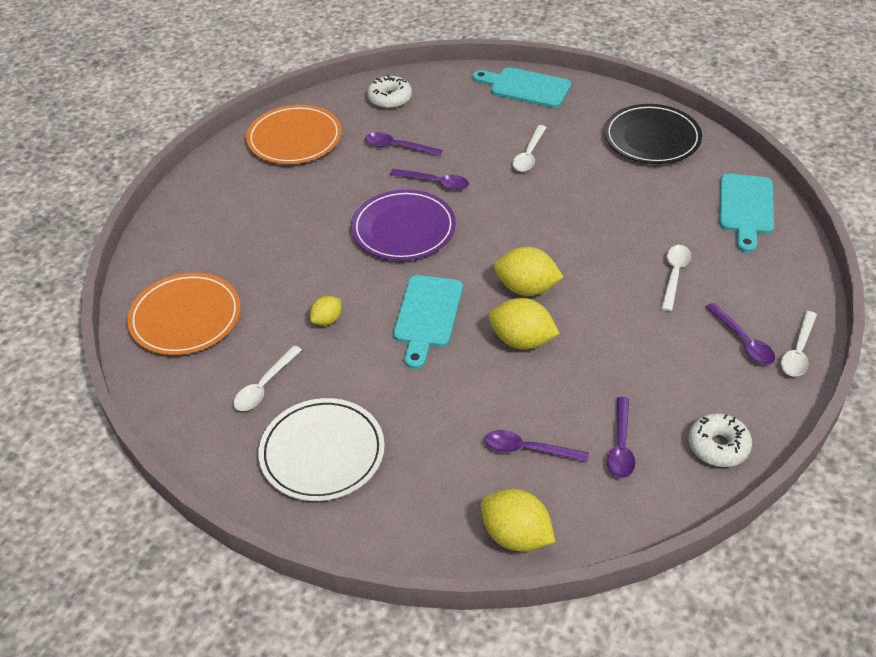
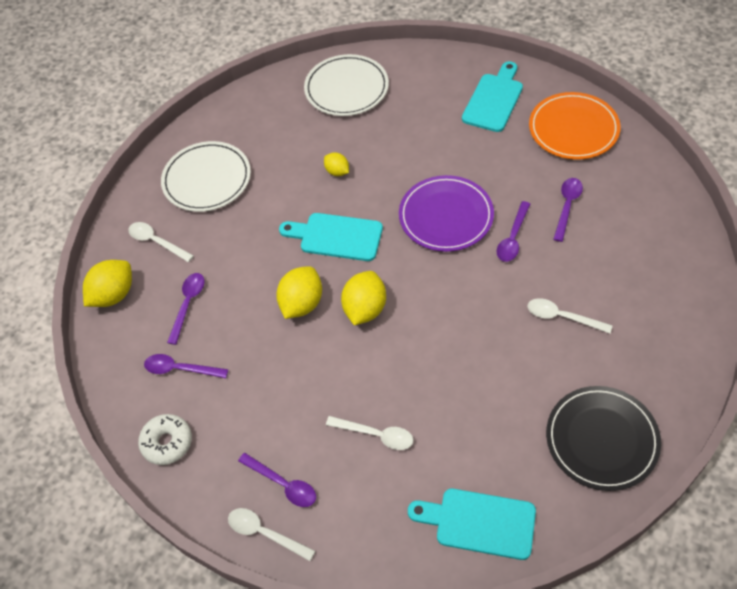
camera: 95 degrees right, 10 degrees up
(185, 318) = (346, 88): orange plate -> white plate
(264, 386) = (273, 141): white spoon -> white spoon (156, 242)
(390, 98) = (648, 196): white donut -> none
(525, 87) = (686, 317): turquoise cutting board -> turquoise cutting board (494, 100)
(743, 341) = (283, 484): purple spoon -> purple spoon turned 120 degrees counterclockwise

